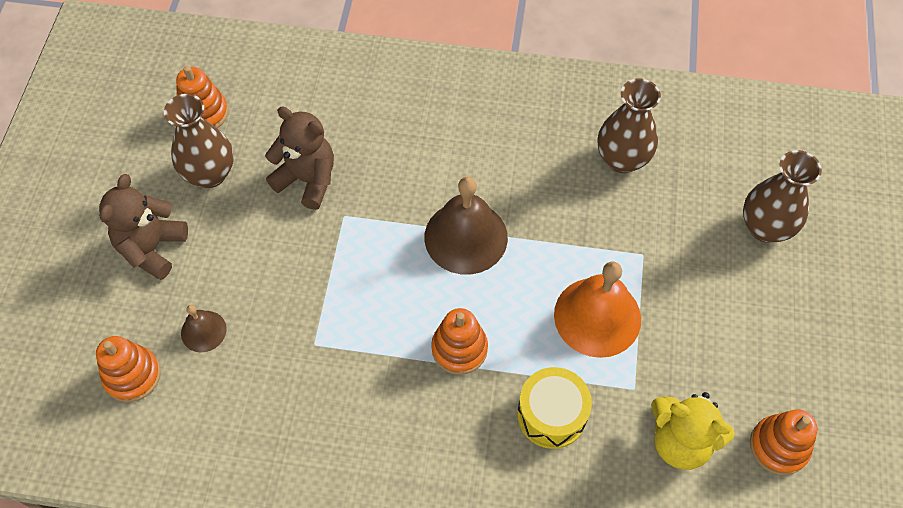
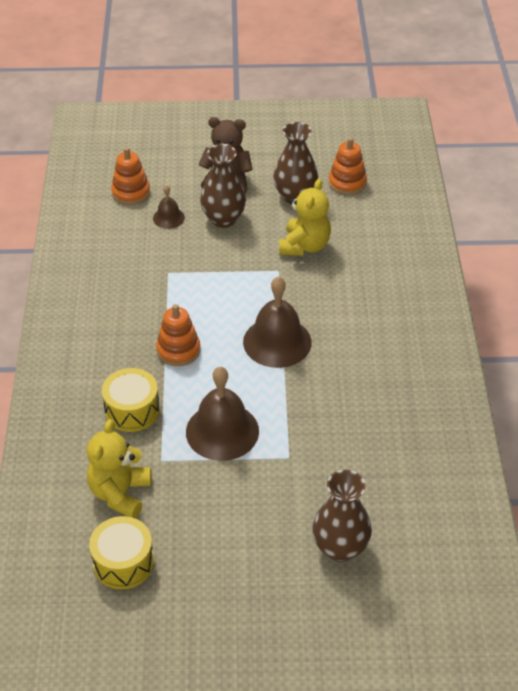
camera: 80 degrees right, 15 degrees down
(307, 180) = (304, 246): brown teddy bear -> yellow teddy bear
(597, 316) = (222, 431): orange bell -> brown bell
(622, 159) = (384, 436): brown vase -> brown vase (223, 219)
(778, 446) = (123, 562): orange stacking toy -> yellow drum

